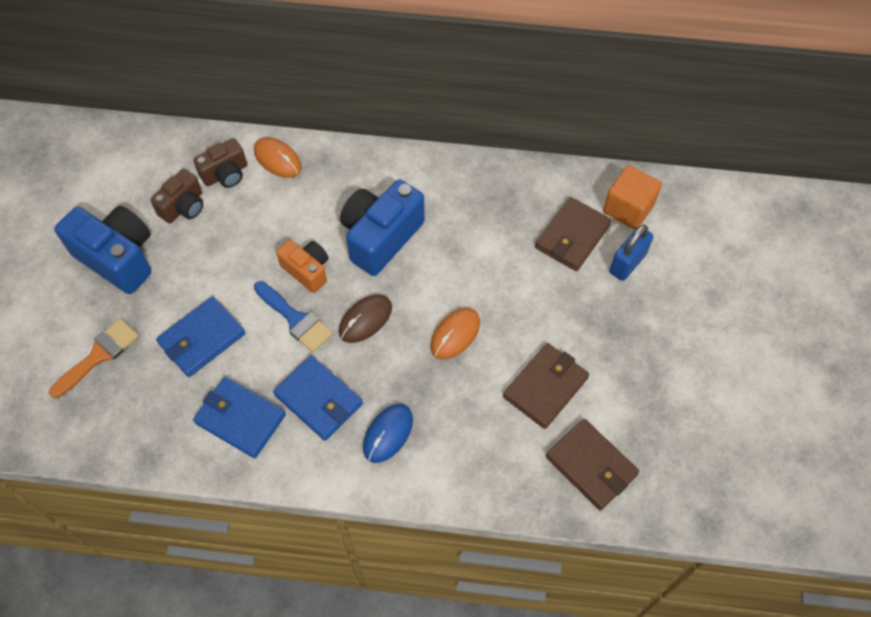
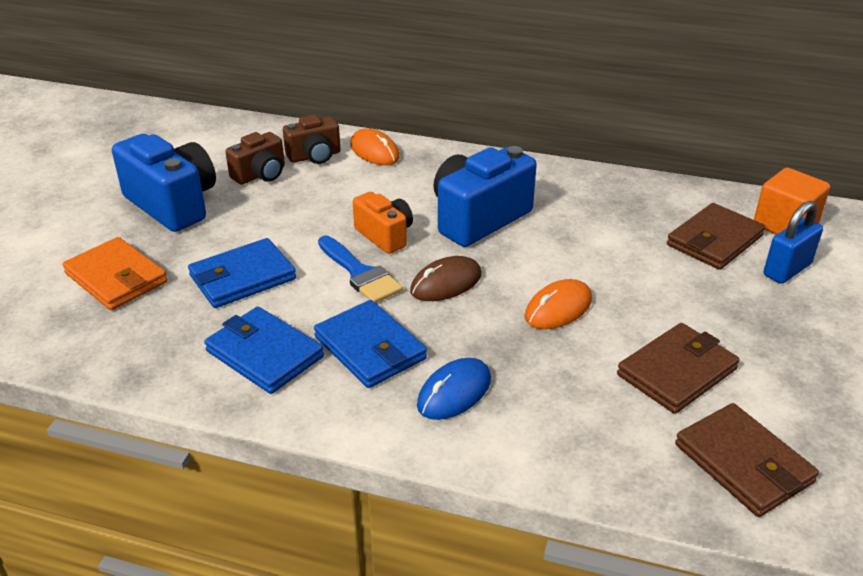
camera: 10 degrees right, 25 degrees down
(99, 355) = (116, 278): orange brush -> orange wallet

